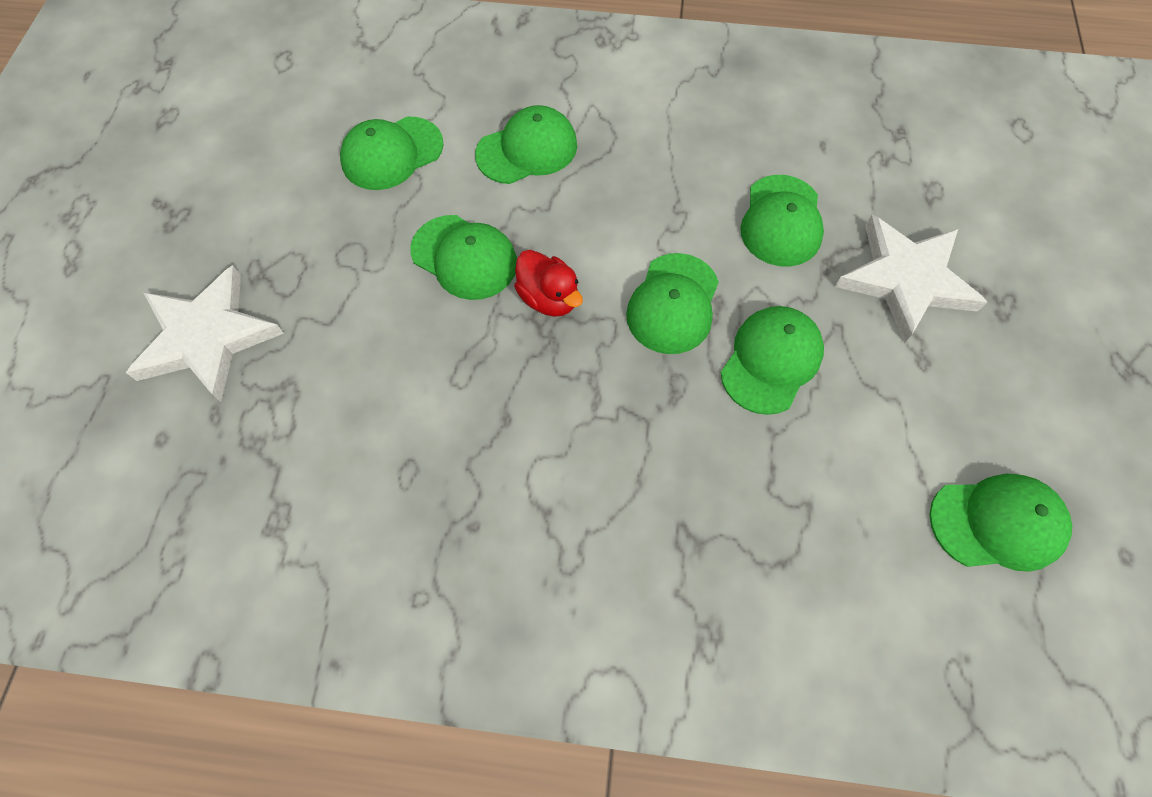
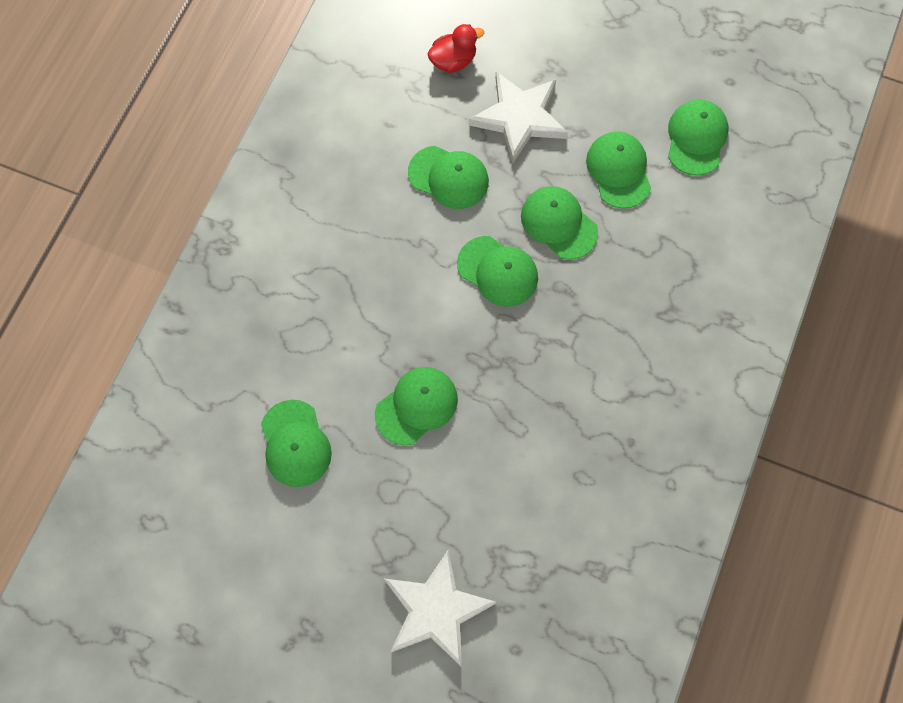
camera: 75 degrees left, 5 degrees up
(527, 150) = (325, 337): green cap -> green cap (619, 171)
(549, 298) = (470, 354): red duck -> red duck (453, 61)

